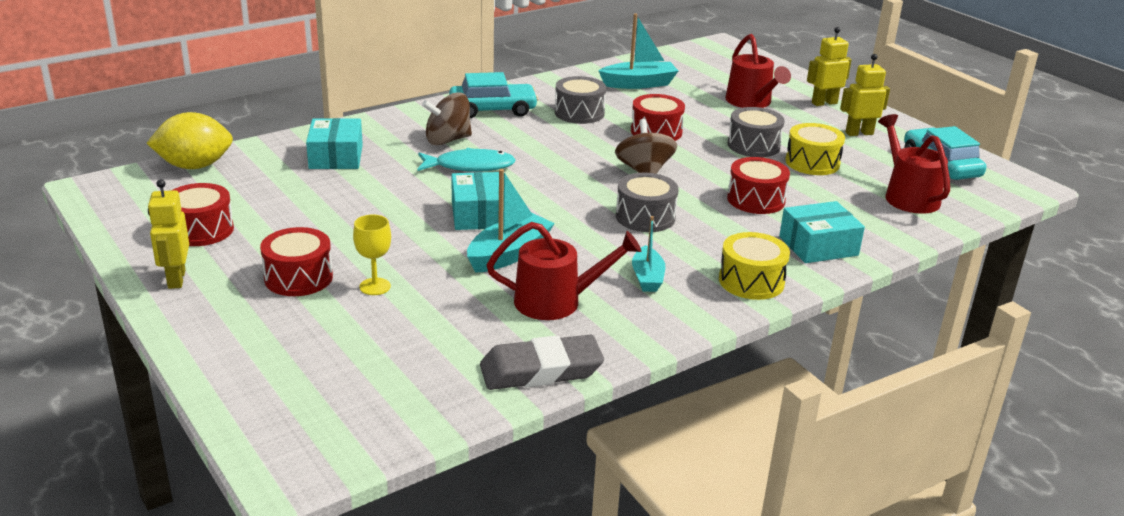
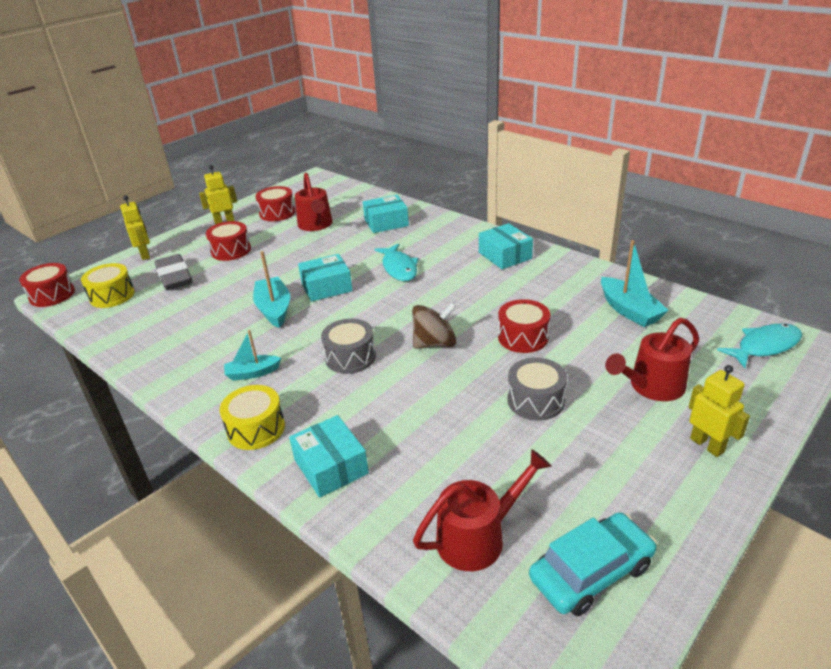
camera: 80 degrees right, 5 degrees up
(194, 166) = (351, 191): yellow lemon -> none
(375, 286) = (224, 274): yellow goblet -> none
(448, 140) = (437, 251): brown spinning top -> none
(493, 110) = (505, 255): turquoise car -> turquoise box
(509, 254) = (274, 309): turquoise boat -> turquoise boat turned 135 degrees counterclockwise
(541, 370) = (131, 349): grey eraser -> grey eraser (174, 277)
(556, 301) = (214, 339): red watering can -> red watering can (316, 225)
(579, 113) = (531, 292): grey drum -> none
(716, 56) = (764, 346): none -> turquoise fish
(756, 200) = (411, 415): red drum -> red drum (52, 295)
(812, 163) = (521, 448): yellow drum -> yellow drum (112, 295)
(859, 133) = (636, 483): yellow robot -> yellow robot (145, 255)

